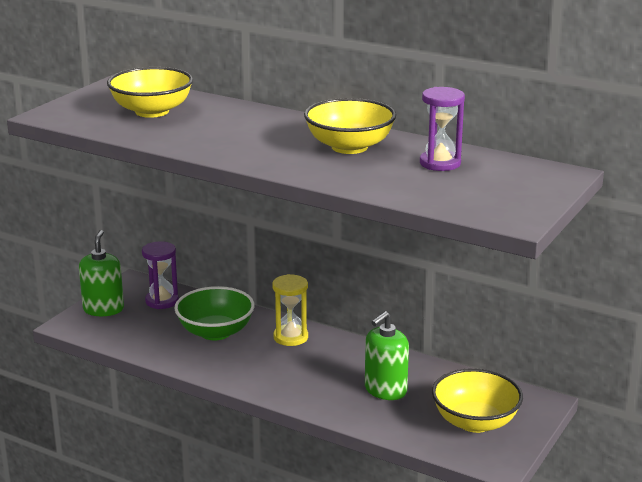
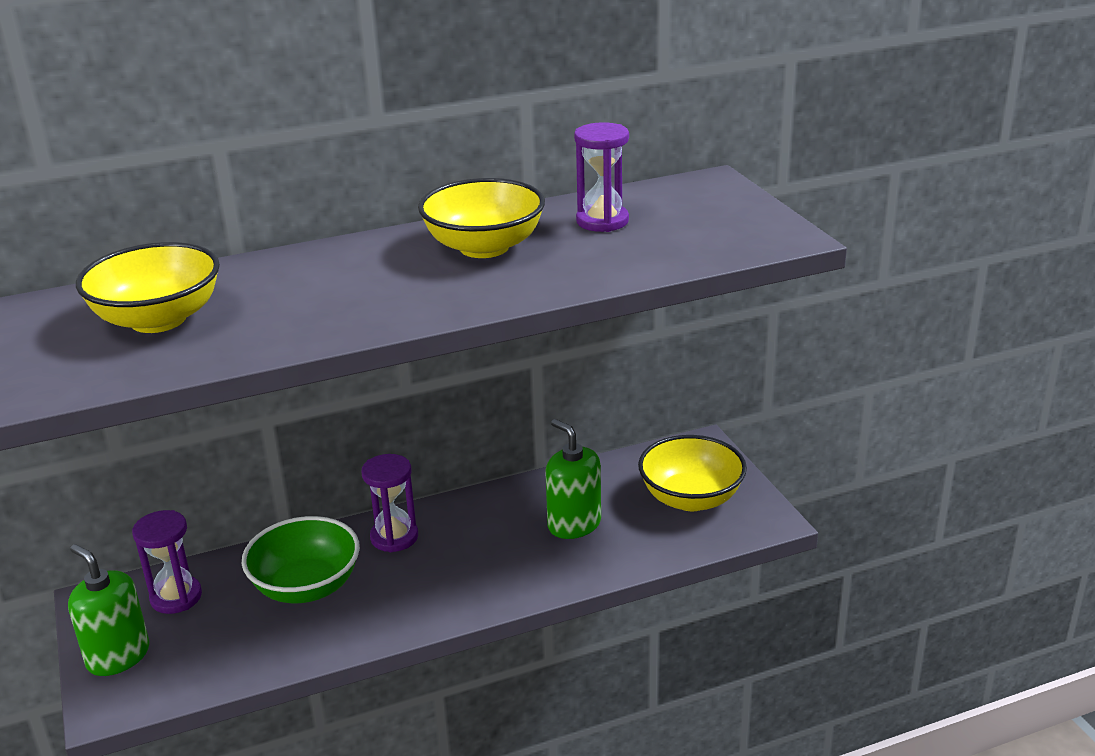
camera: 50 degrees left, 5 degrees up
(290, 337) = (394, 537): yellow hourglass -> purple hourglass
(385, 390) = (574, 524): green soap dispenser -> green soap dispenser turned 150 degrees clockwise

